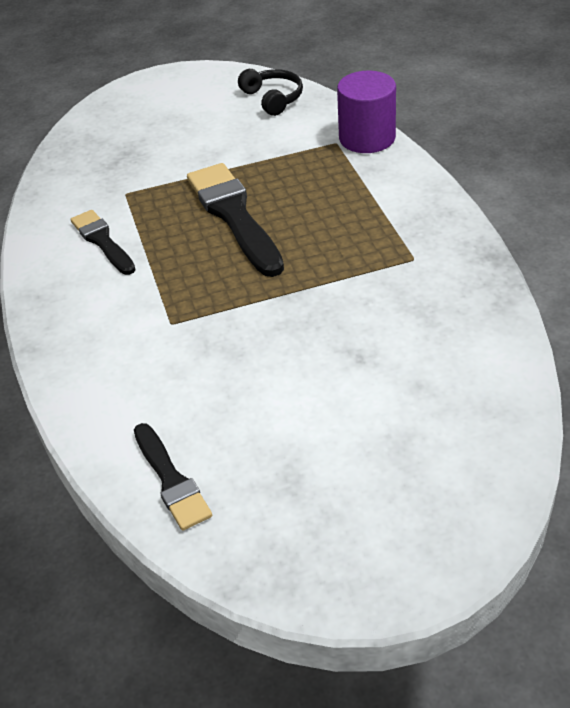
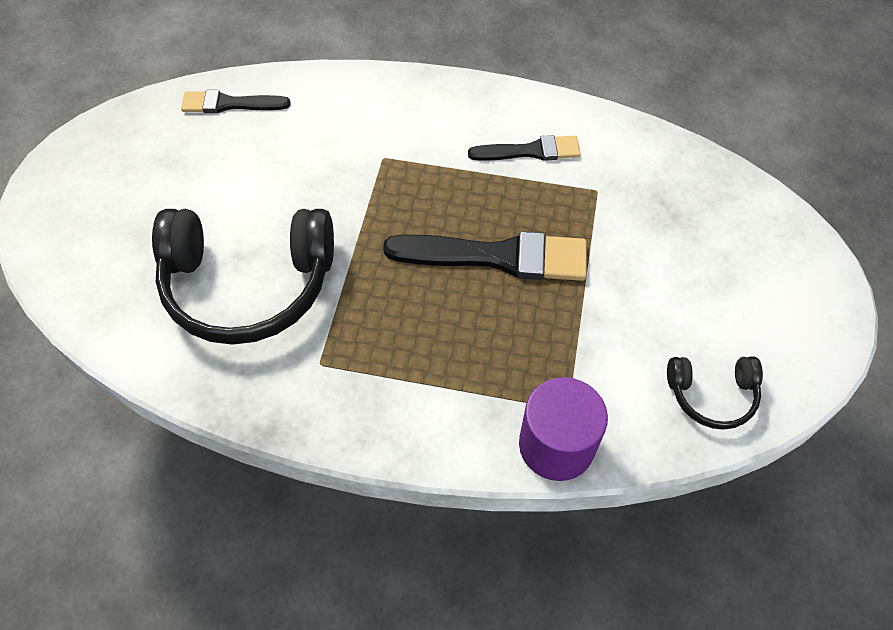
camera: 115 degrees right, 15 degrees up
(384, 334) = (248, 285): none -> black headphones

